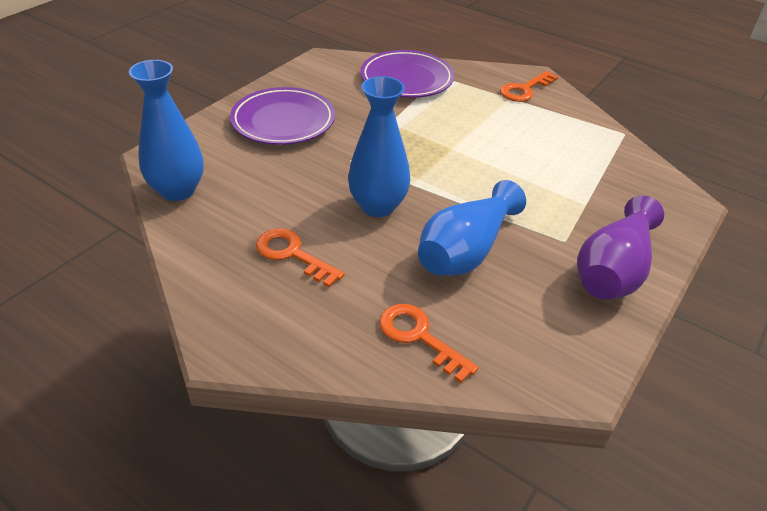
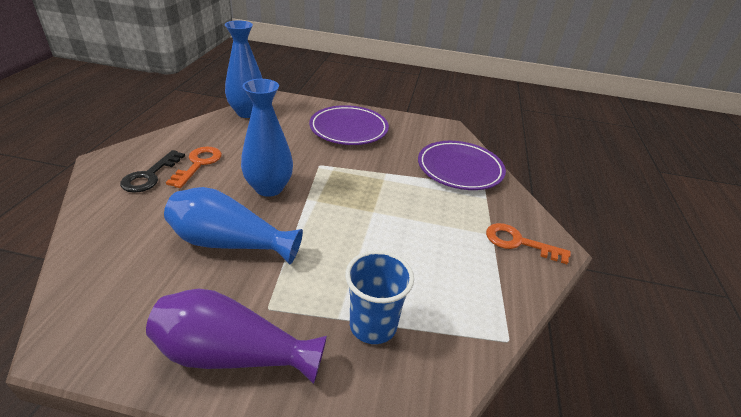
camera: 65 degrees right, 5 degrees down
(297, 302) = (149, 176): none -> black key
(419, 337) = (118, 236): orange key -> none
(597, 189) = (373, 325): none -> blue cup

